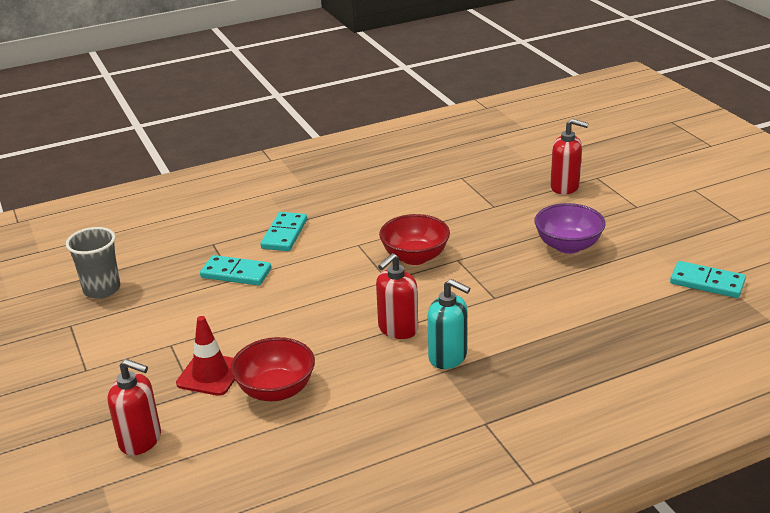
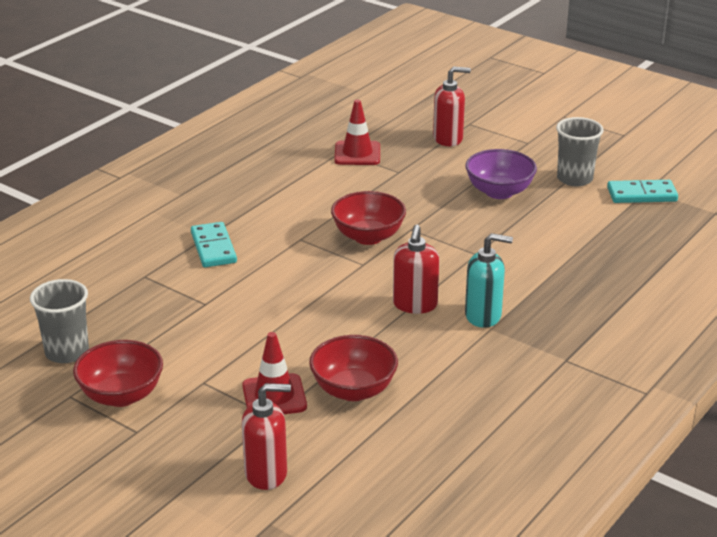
camera: 30 degrees left, 0 degrees up
(104, 336) = (121, 395): none -> red bowl
(236, 273) = (201, 298): turquoise domino -> none
(473, 182) = (357, 153): none -> red traffic cone
(652, 251) = (574, 179): none -> grey cup

